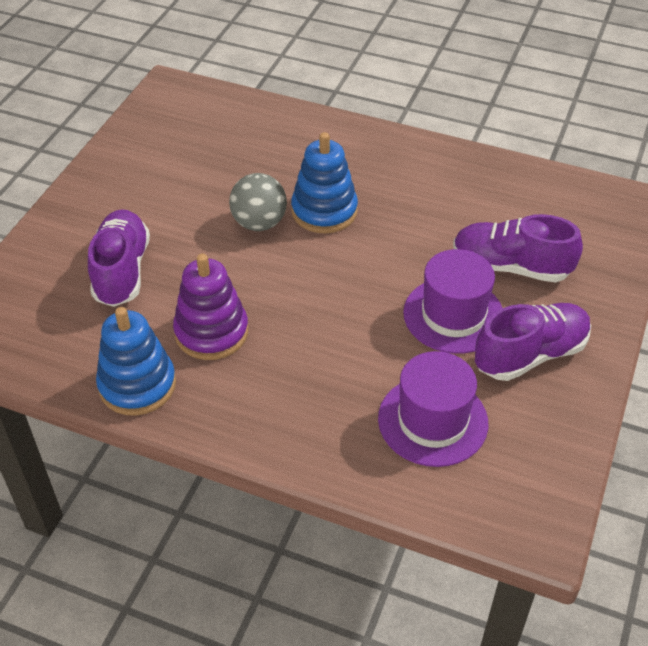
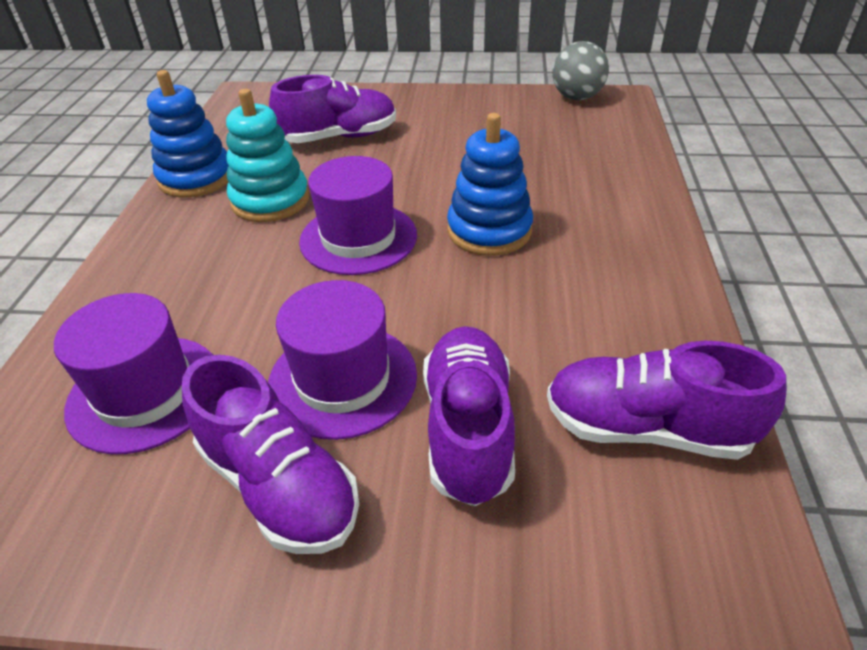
camera: 75 degrees right, 5 degrees down
(211, 332) = (270, 200): purple stacking toy -> turquoise stacking toy
(259, 223) = (443, 192): grey ball -> grey ball (576, 97)
(299, 283) = (358, 238): none -> purple hat
(529, 199) = (646, 428): none -> purple shoe

